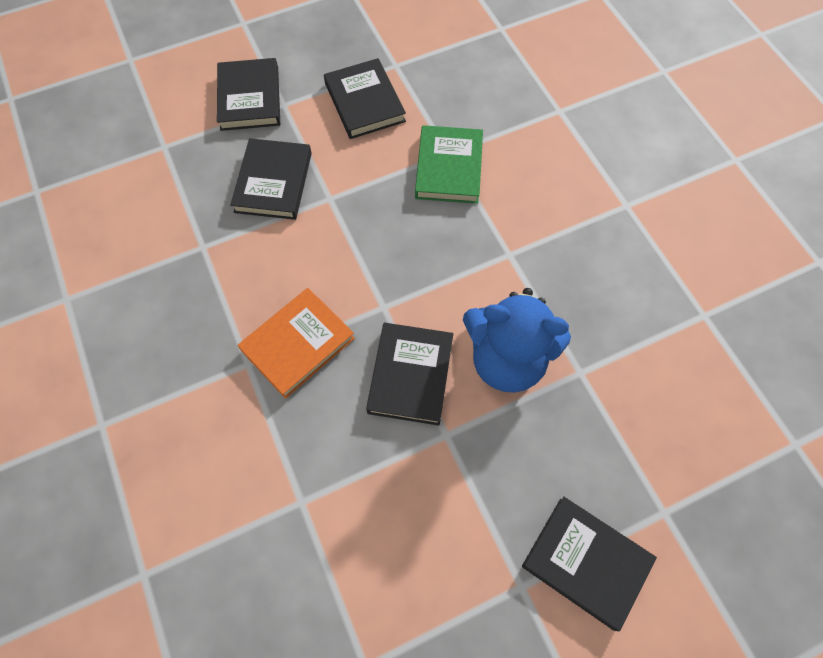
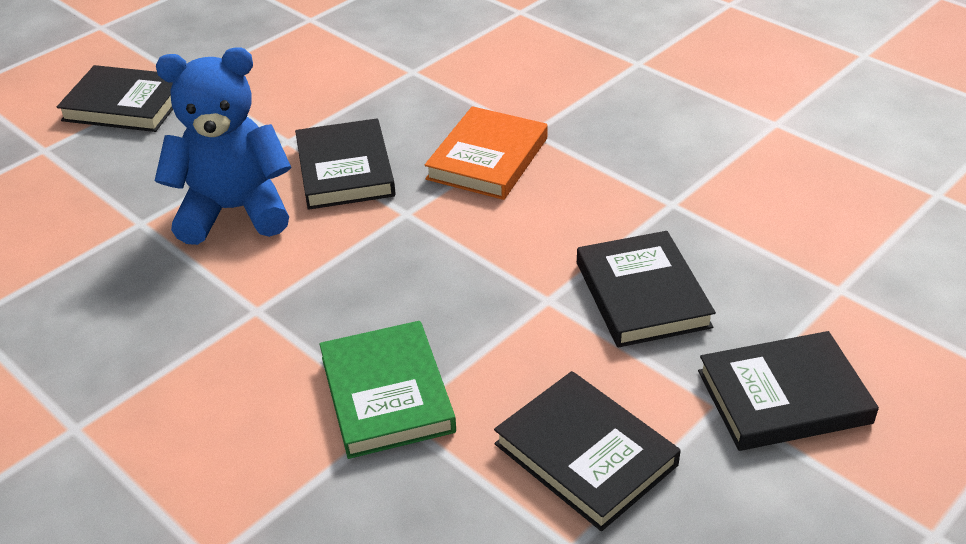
camera: 160 degrees right, 25 degrees down
(249, 98) = (783, 396): black book -> black book turned 75 degrees counterclockwise

